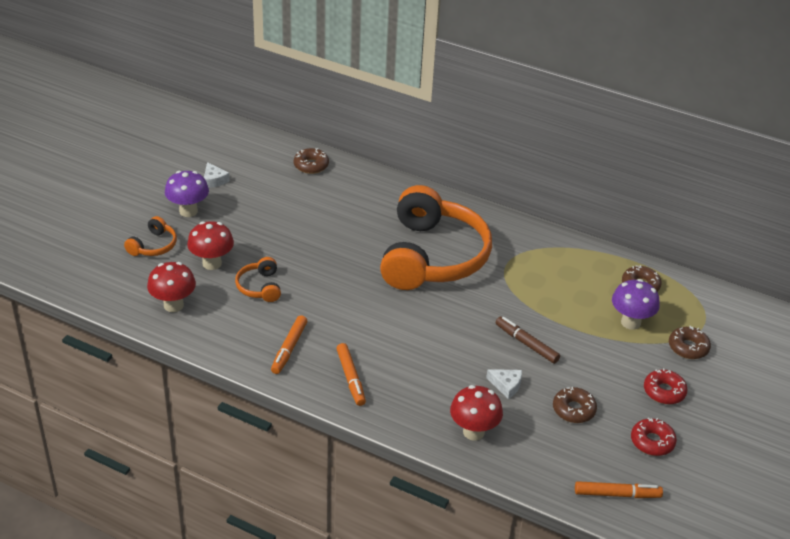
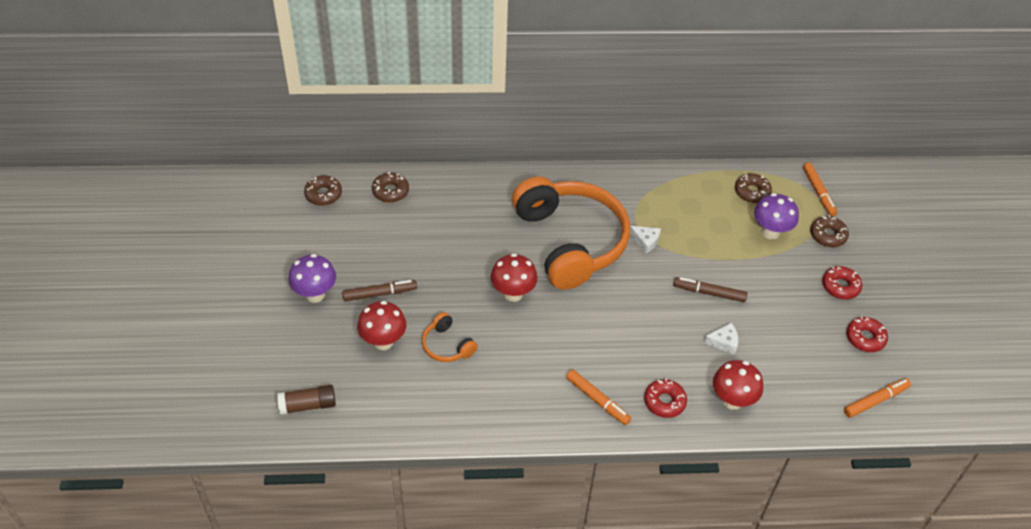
camera: 30 degrees left, 10 degrees up
(116, 281) = (308, 405): none -> brown glue stick
(153, 246) = (312, 349): orange headphones -> none
(173, 305) = (384, 404): red mushroom -> red mushroom (513, 294)
(214, 180) = (312, 248): white cheese -> white cheese (645, 241)
(238, 230) = (379, 294): none -> brown marker
(289, 348) = (523, 397): orange marker -> orange marker (818, 192)
(409, 405) = (664, 402): none -> red donut
(573, 410) = (789, 338): brown donut -> brown donut (323, 194)

